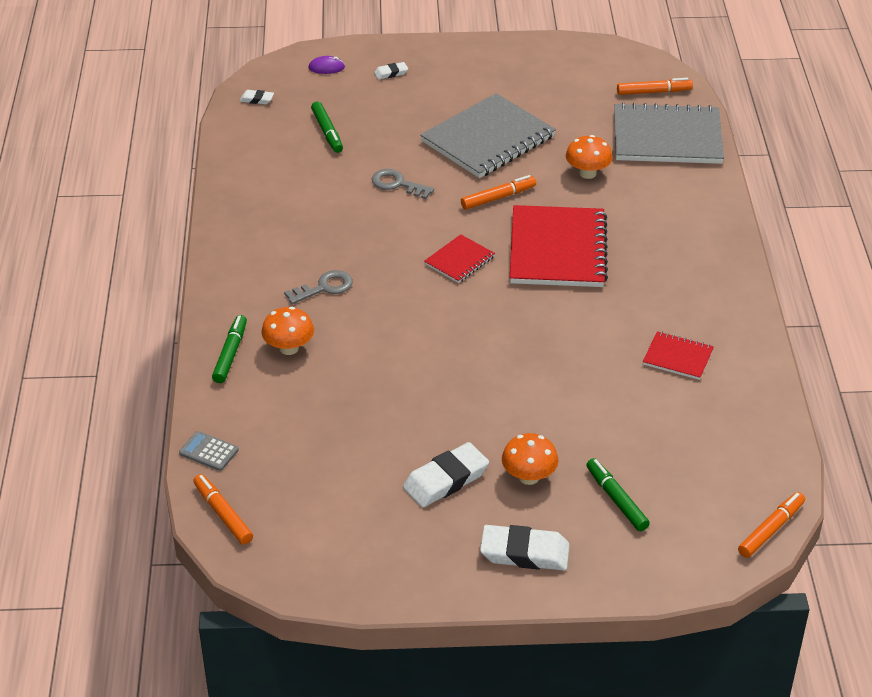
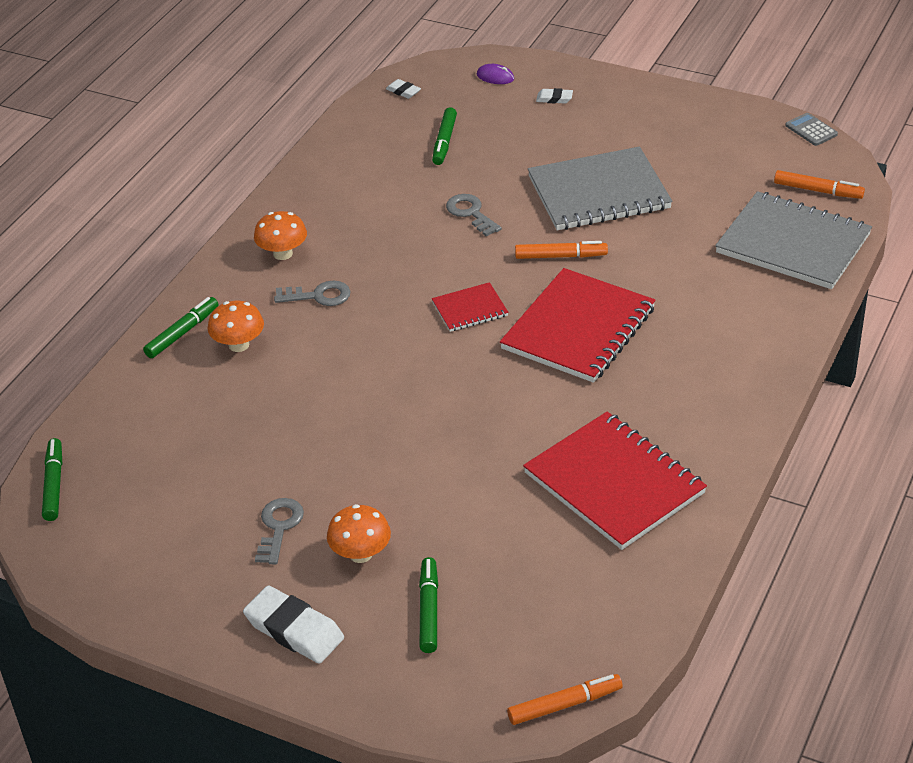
camera: 30 degrees right, 0 degrees up
(209, 451) = (89, 420): grey calculator -> grey calculator (811, 130)
(223, 514) = (53, 485): orange marker -> green marker
(446, 480) = (279, 527): white eraser -> grey key
(587, 173) = (675, 257): orange mushroom -> orange mushroom (283, 253)
(678, 357) = (614, 483): red notebook -> red notebook, size x2.05

